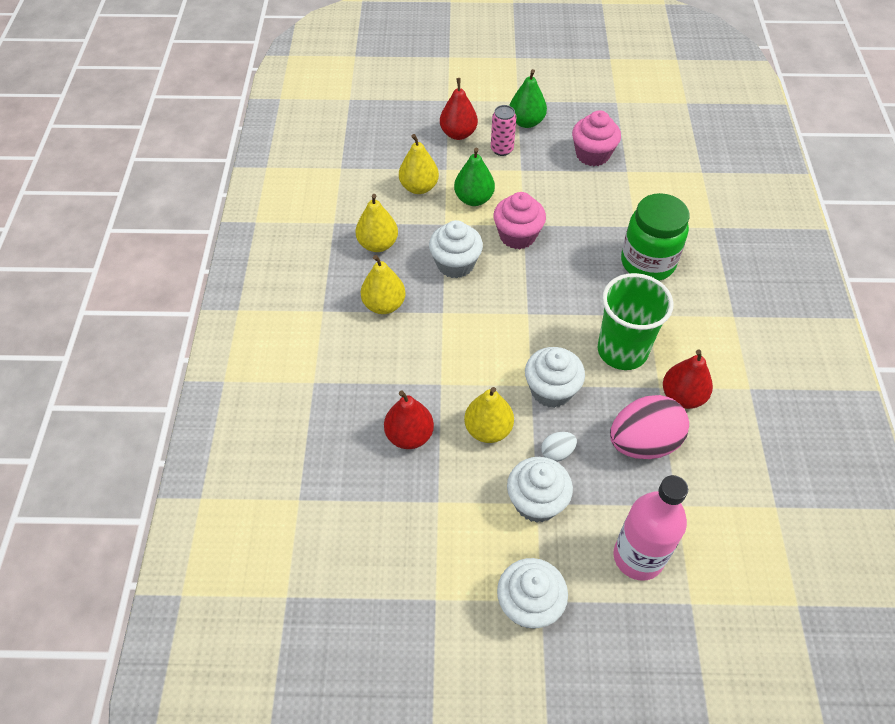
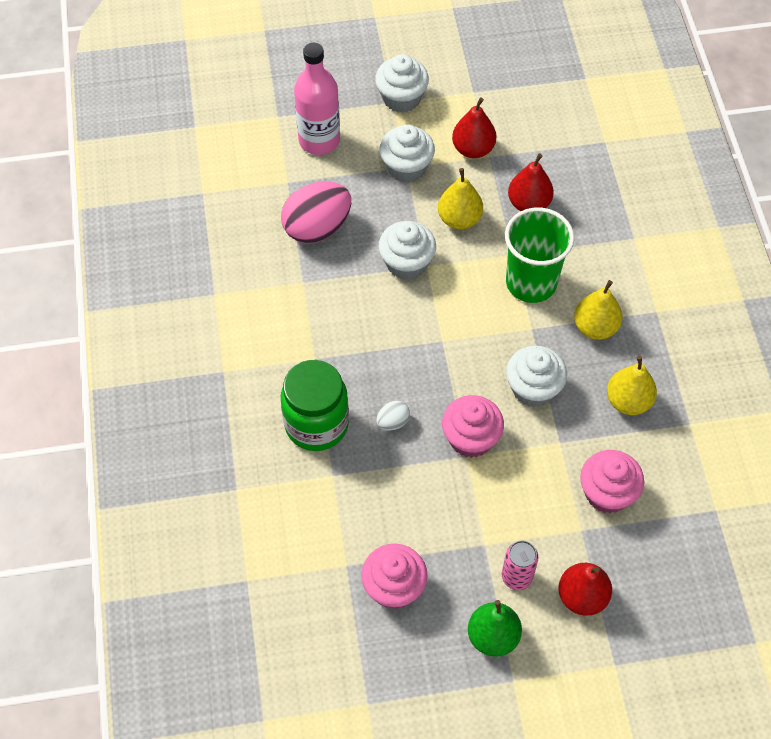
camera: 170 degrees right, 5 degrees up
(419, 187) = (607, 493): yellow pear -> pink cupcake
(473, 199) = (534, 485): green pear -> none
(557, 452) = (394, 208): white egg -> white egg (393, 422)
(622, 351) = (340, 313): green cup -> green cup (531, 283)
(682, 396) = (280, 276): red pear -> red pear (473, 149)

